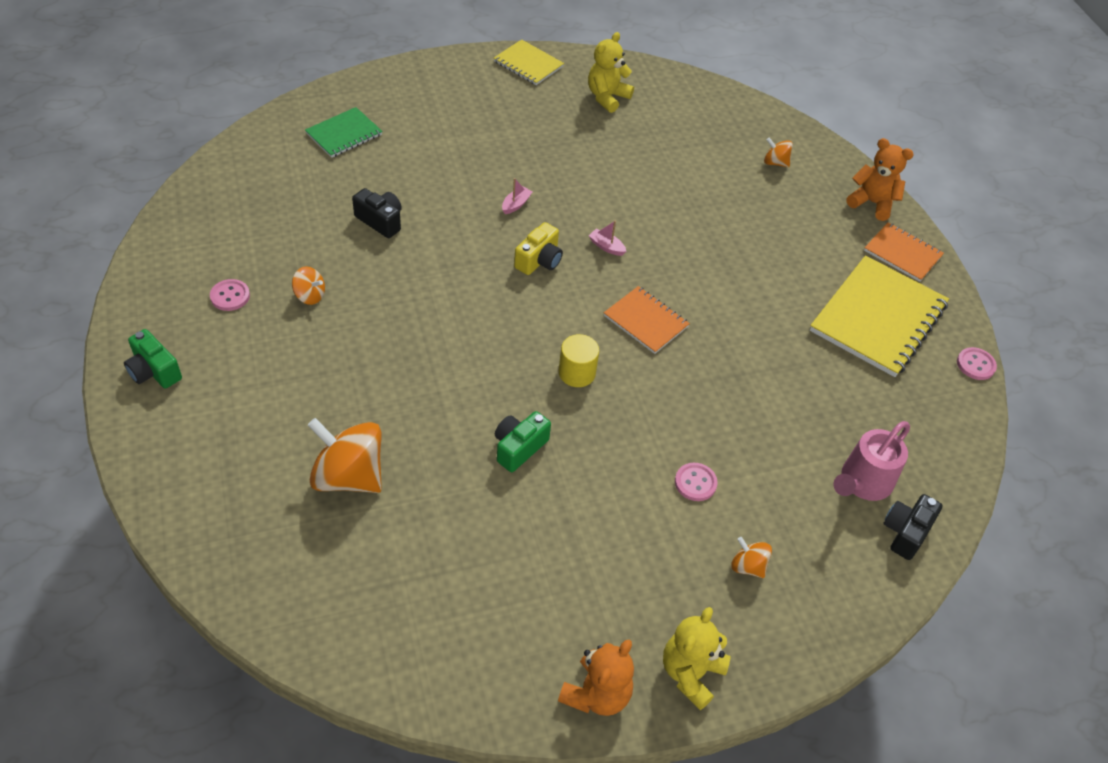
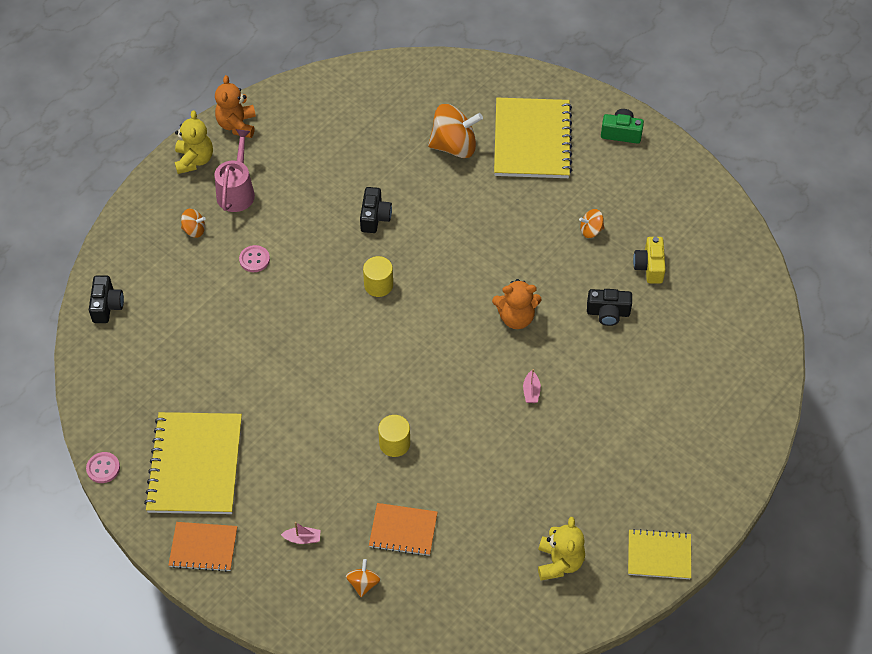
camera: 150 degrees right, 5 degrees up
(230, 296) = (636, 199): pink button -> none
(256, 426) = (532, 140): none -> yellow notebook
(344, 134) = (715, 370): green notebook -> none
(519, 447) = (375, 217): green camera -> black camera
(539, 260) = (472, 353): yellow camera -> yellow camera (649, 266)
(606, 247) = (435, 397): pink boat -> pink boat (302, 538)
(645, 321) = (362, 352): orange notebook -> orange notebook (403, 530)
(674, 234) = (394, 443): none -> yellow cylinder
(775, 162) = (363, 583): orange spinning top -> orange spinning top turned 75 degrees counterclockwise
(862, 483) = (148, 322): pink watering can -> pink watering can (237, 191)
(872, 203) = (254, 591): orange teddy bear -> orange teddy bear (516, 317)

